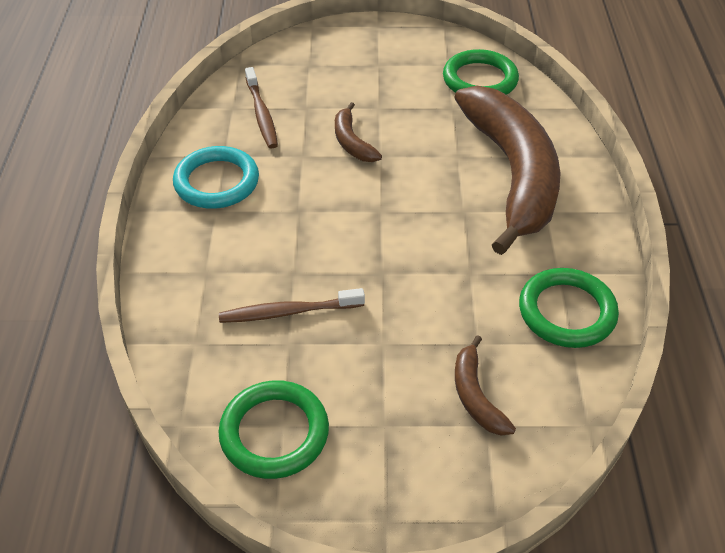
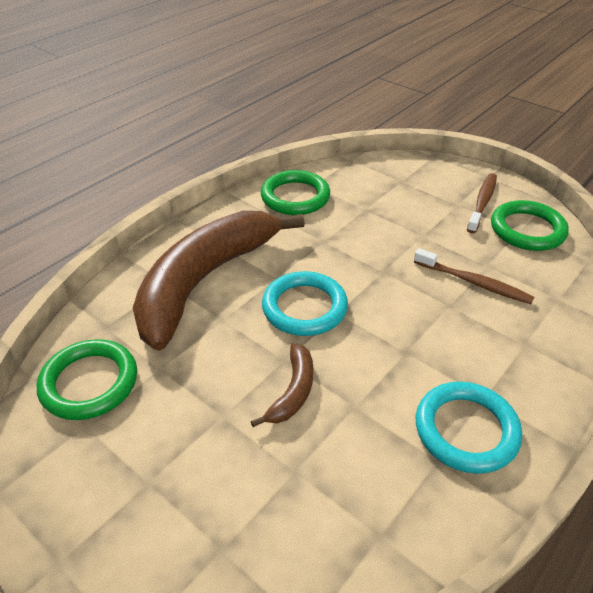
camera: 140 degrees left, 5 degrees down
(261, 114) = (353, 497): brown toothbrush -> brown toothbrush (482, 202)
(410, 199) = (304, 307): none -> turquoise ring
(476, 395) = (393, 192): brown banana -> none

